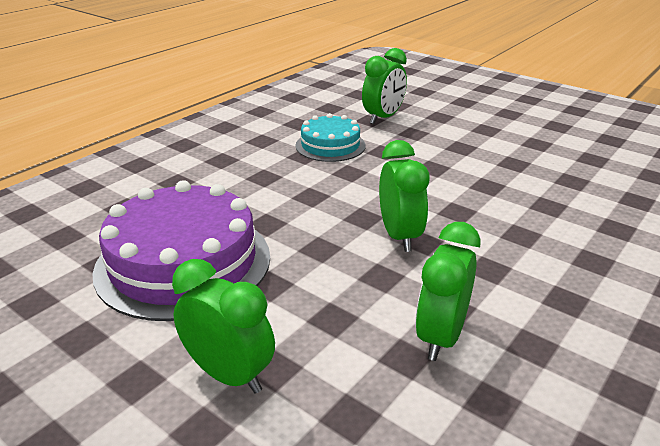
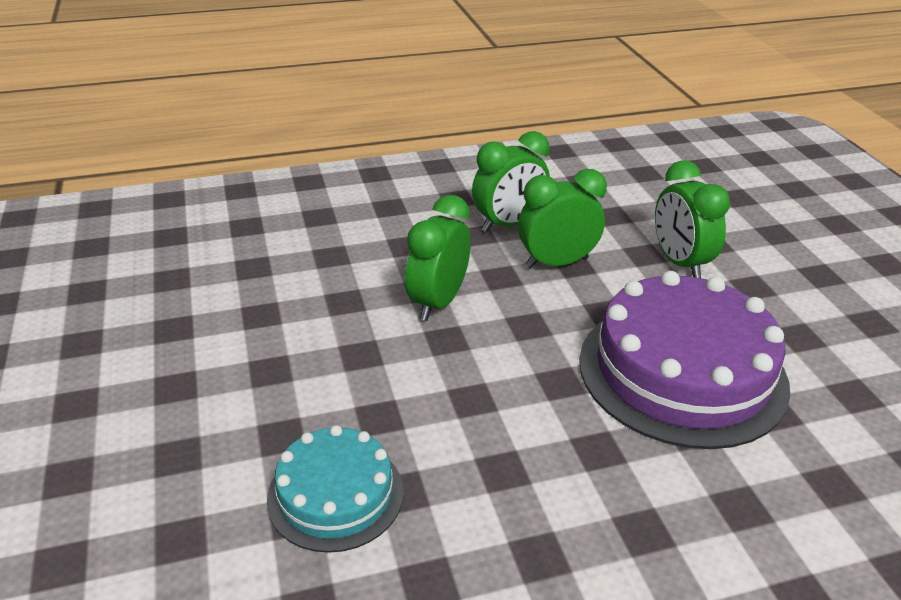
camera: 145 degrees left, 5 degrees up
(383, 118) = (152, 529): green clock -> green clock (556, 263)

